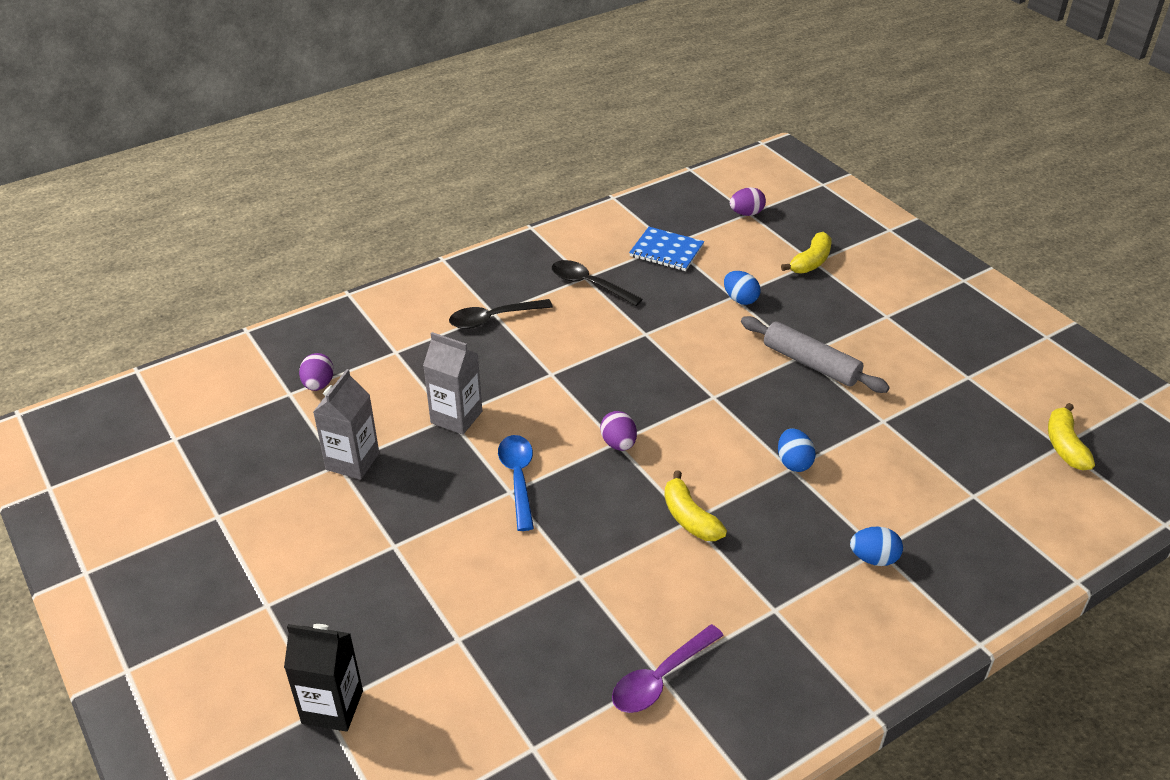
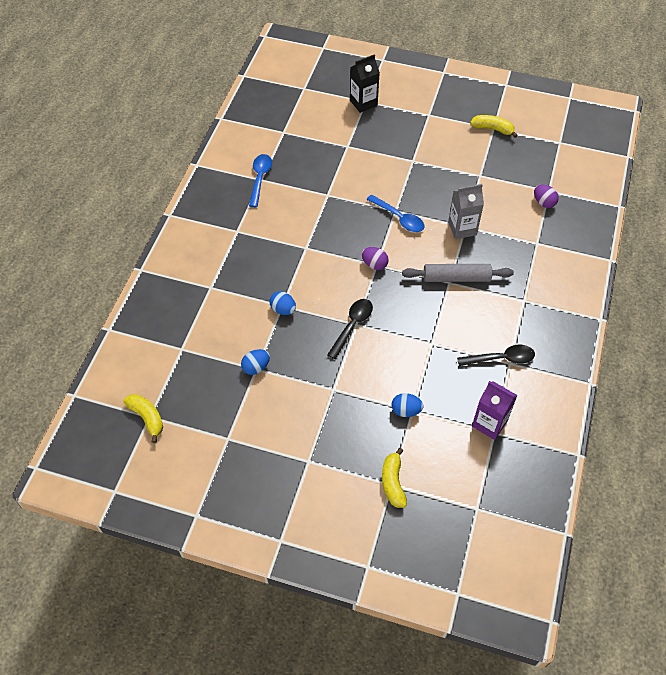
camera: 140 degrees right, 15 degrees up
(352, 461) = (476, 180): grey carton -> none
(493, 319) = (519, 296): black spoon -> black spoon (352, 326)
(660, 678) = (260, 178): purple spoon -> blue spoon
(666, 251) = (489, 423): blue notebook -> purple carton
(689, 518) = (306, 248): yellow banana -> yellow banana (492, 129)
(746, 213) = (478, 506): purple egg -> none
(811, 363) = (324, 385): grey rolling pin -> grey rolling pin (456, 278)
(873, 558) = (210, 281): blue egg -> blue egg (256, 367)

